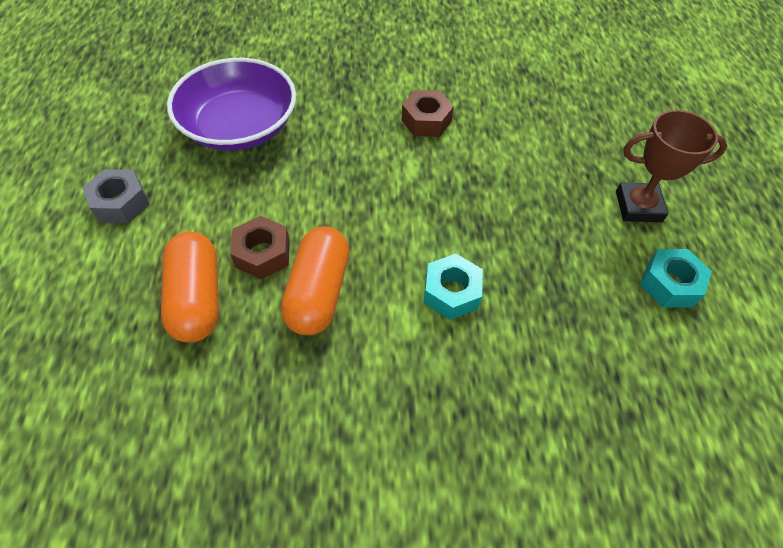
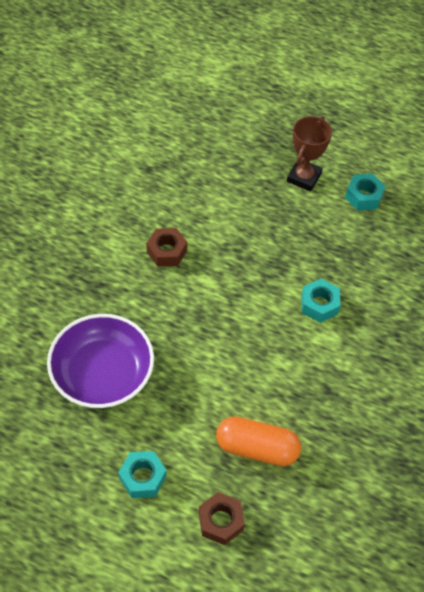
camera: 65 degrees left, 0 degrees up
(121, 203) = (142, 477): grey nut -> turquoise nut
(263, 254) = (238, 398): brown nut -> brown nut (221, 521)
(318, 292) = (285, 376): orange capsule -> none

